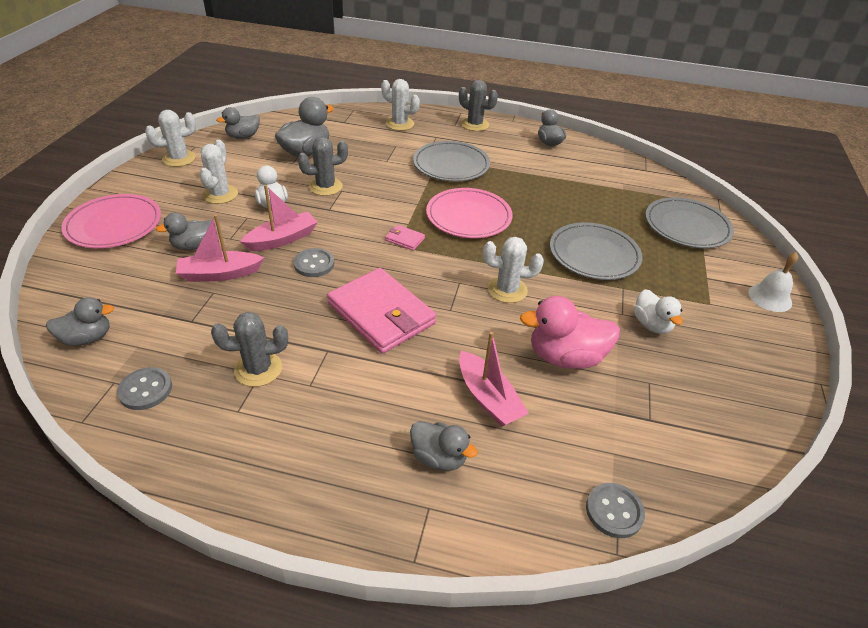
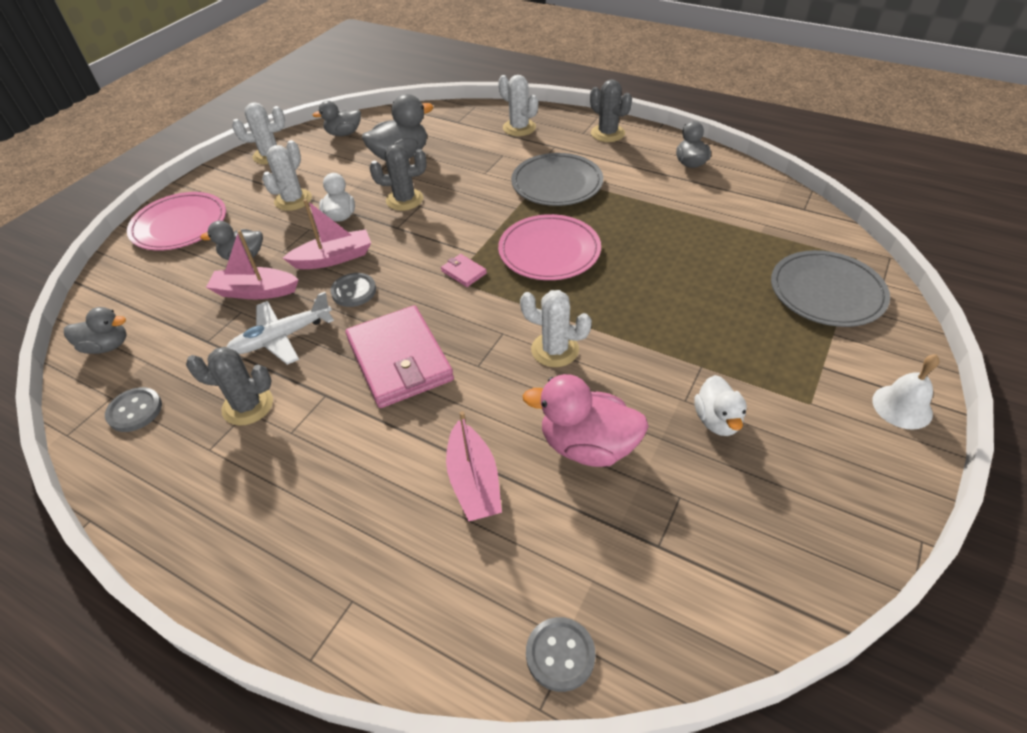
camera: 20 degrees right, 5 degrees up
(264, 309) = (282, 337): none -> white plane
(439, 457) = (388, 543): grey duck -> none
(594, 254) = (683, 317): grey plate -> none

